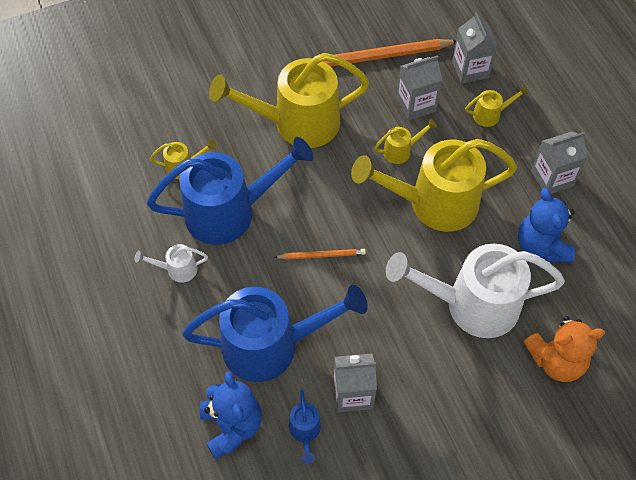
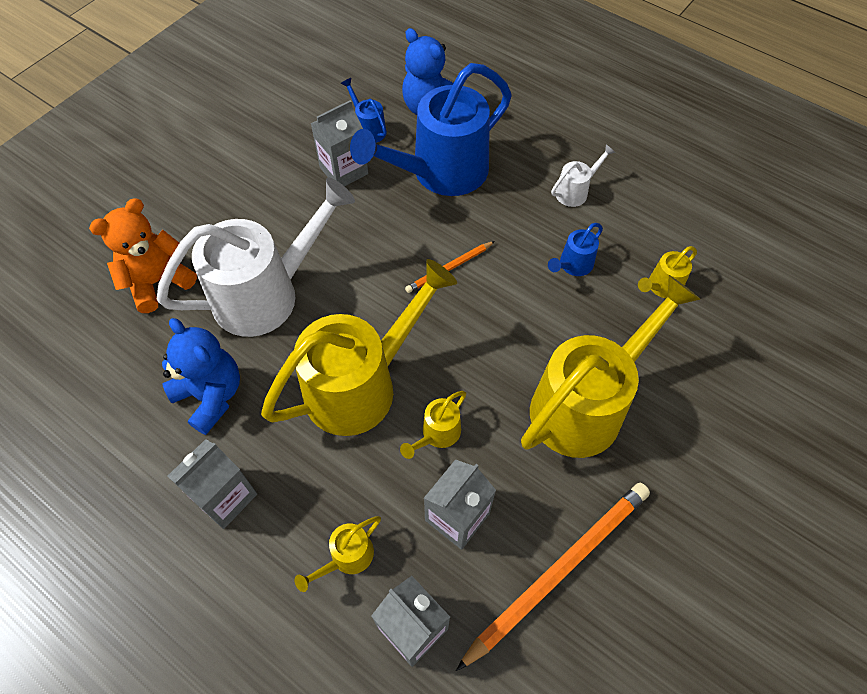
camera: 150 degrees right, 0 degrees up
(231, 212) = (572, 265): blue watering can -> blue watering can, size x0.42

